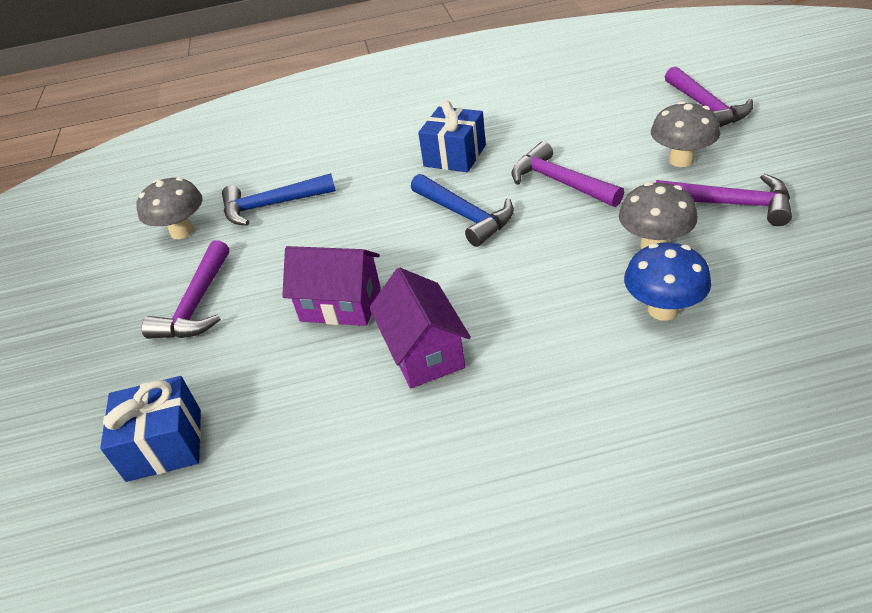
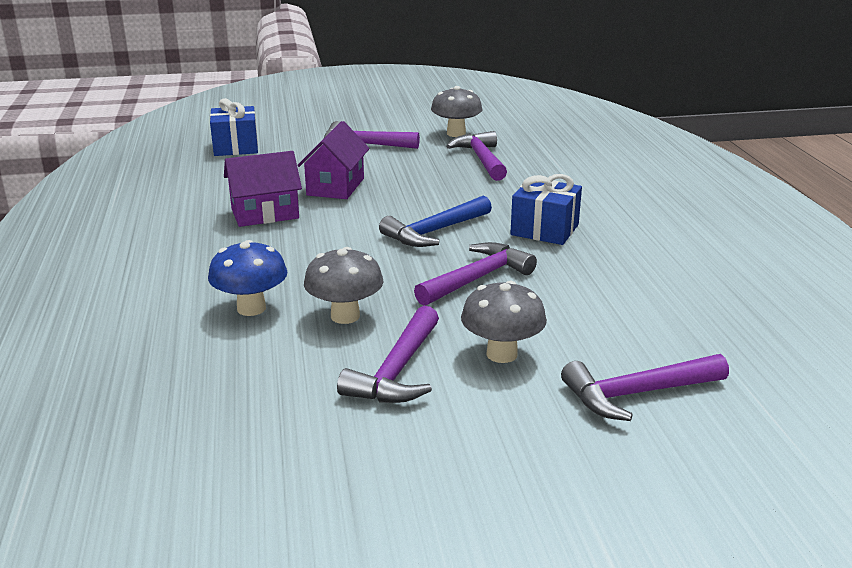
camera: 85 degrees right, 15 degrees down
(272, 205) = (481, 159): blue hammer -> purple hammer

